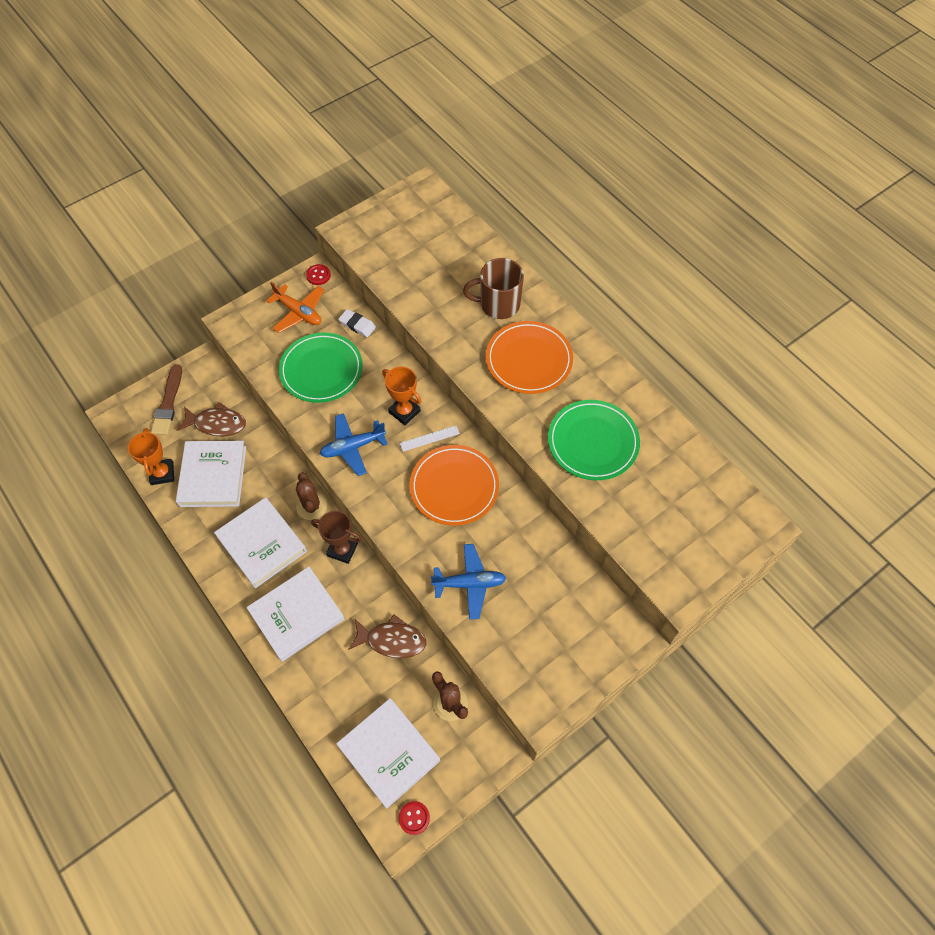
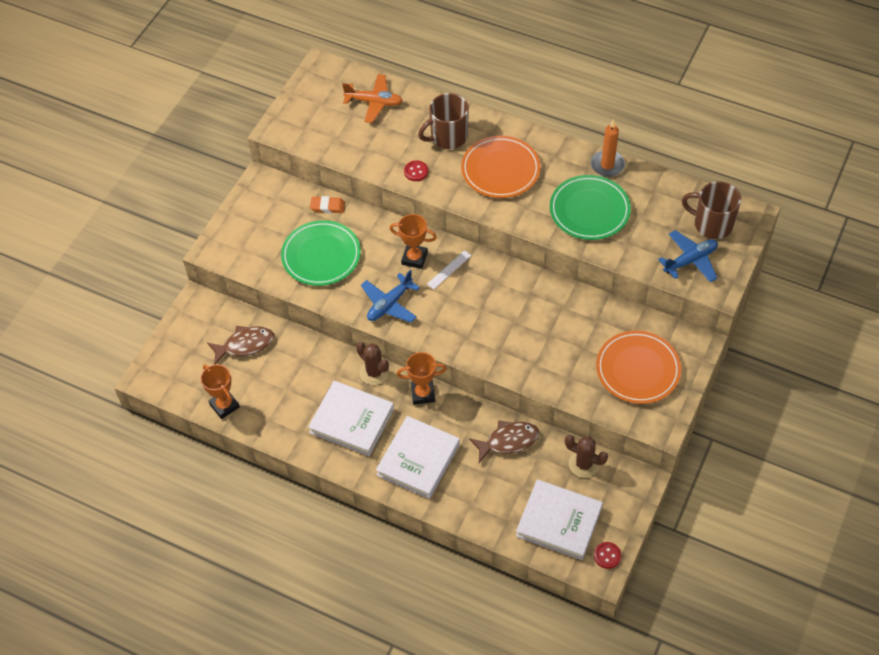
camera: 25 degrees left, 5 degrees down
(168, 403) = (188, 348): brown brush -> none
(213, 476) = (272, 387): white book -> none
(299, 312) = (269, 218): orange plane -> orange plane (374, 102)
(318, 275) = (265, 180): red button -> red button (416, 171)
(342, 549) = (423, 394): brown trophy -> orange trophy
(357, 325) = (327, 206): white eraser -> orange eraser
(454, 487) = (493, 297): orange plate -> orange plate (638, 369)
(469, 583) = (551, 362): blue plane -> blue plane (690, 260)
(640, 402) = (607, 165): none -> orange candle
(714, 516) = (712, 224): none -> brown mug

